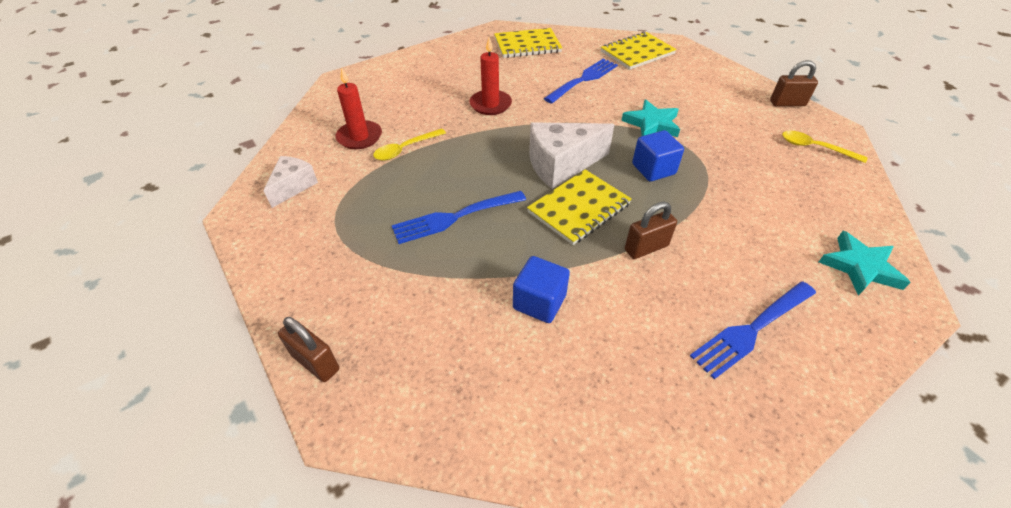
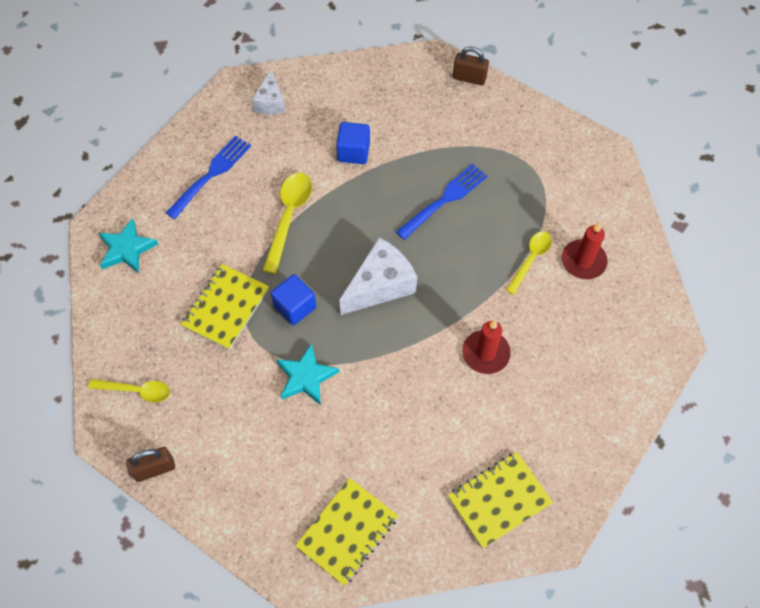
camera: 160 degrees right, 15 degrees up
(293, 186) = (592, 189): white cheese -> white cheese (270, 102)
(579, 208) = (350, 239): yellow notebook -> yellow notebook (226, 308)
(583, 79) = (400, 439): blue fork -> none
(646, 248) = (289, 217): brown padlock -> yellow spoon

